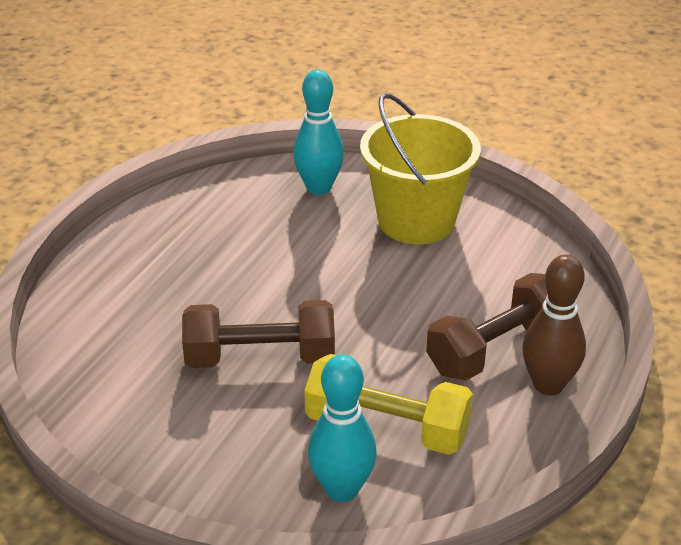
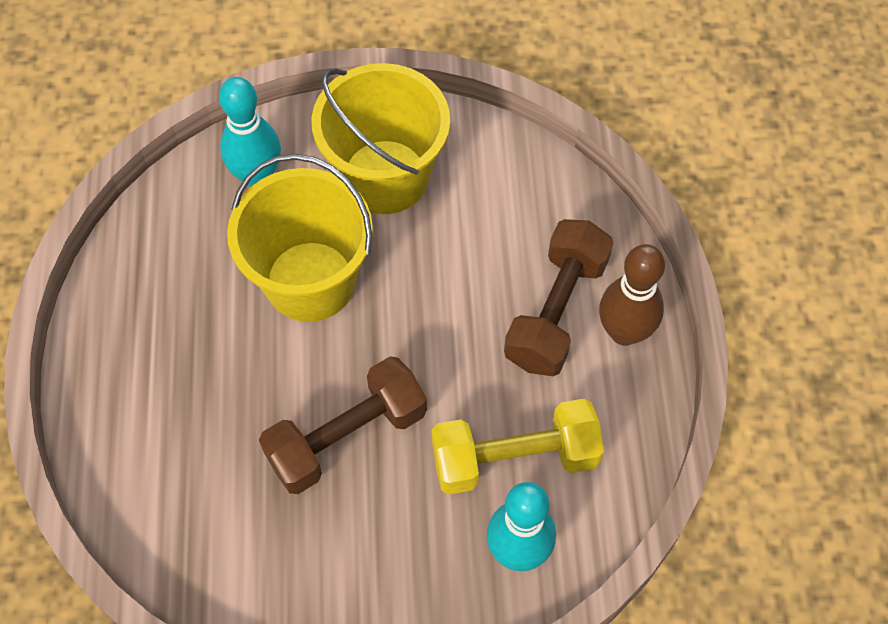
camera: 30 degrees left, 25 degrees up
(309, 258) = (310, 281): none -> yellow bucket

